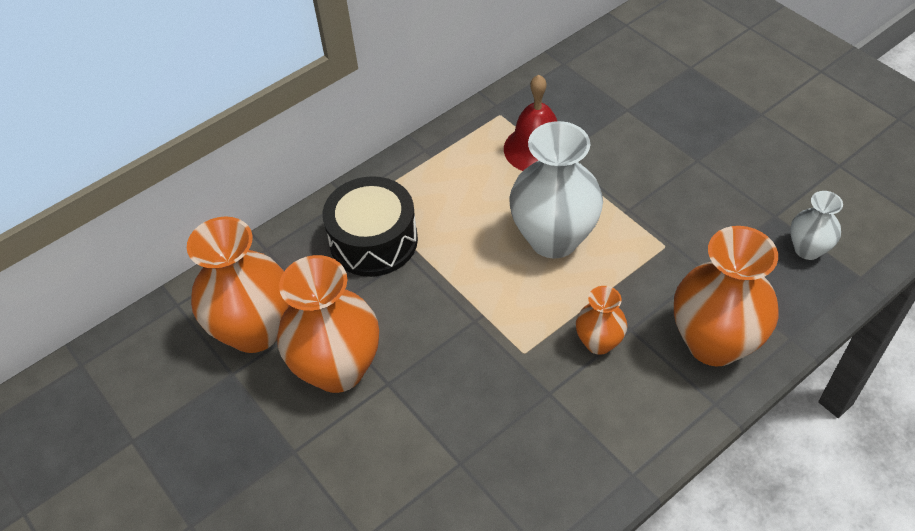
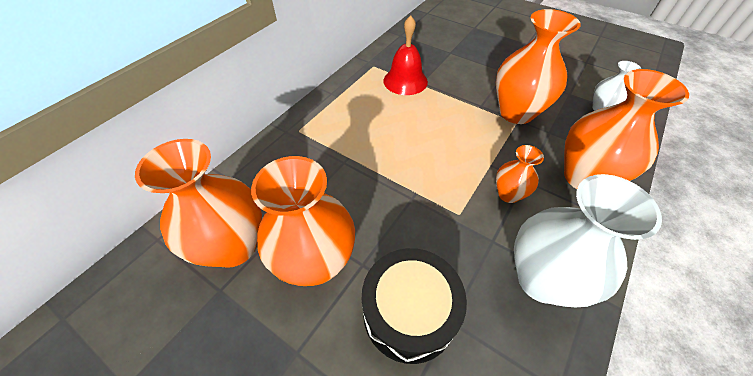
camera: 20 degrees left, 0 degrees up
(373, 241) = (314, 157): black drum -> black drum (409, 312)
(553, 239) = (442, 131): white vase -> white vase (542, 279)
(674, 230) = (516, 112): none -> orange vase

